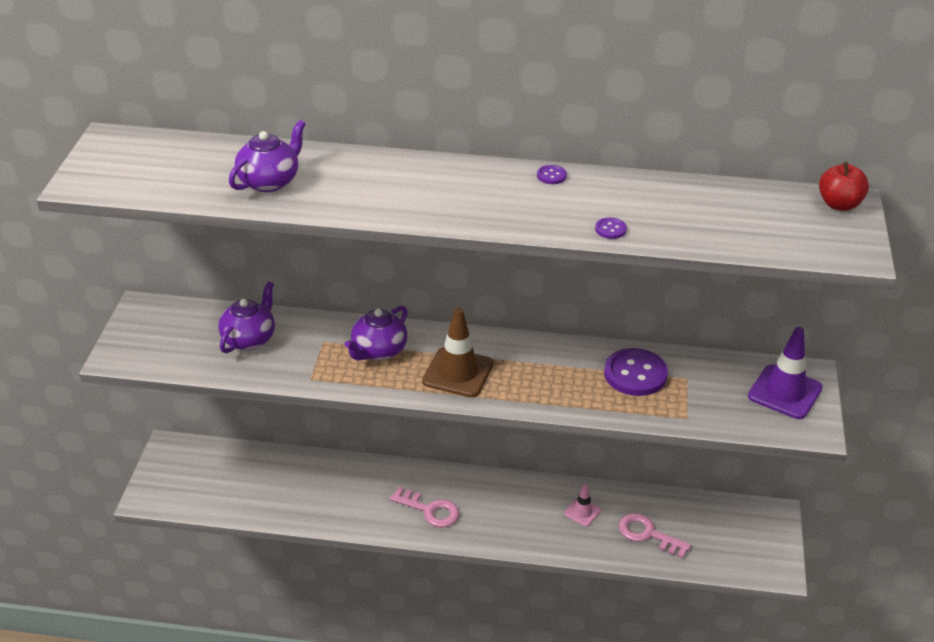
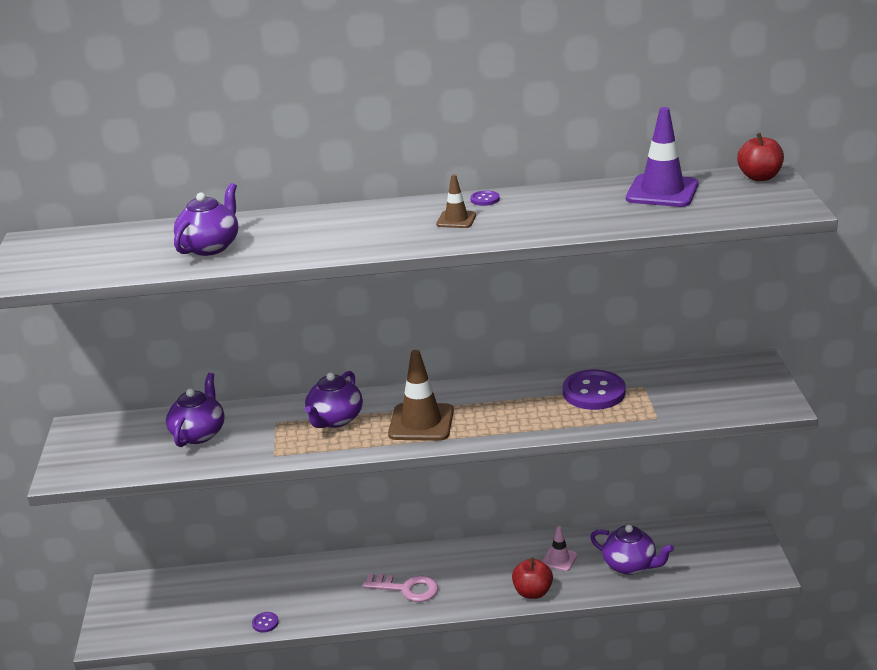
camera: 10 degrees left, 10 degrees down
(513, 197) = (456, 220): none -> brown traffic cone
(546, 541) = (532, 592): none -> red apple
(610, 229) = (560, 227): purple button -> purple button (265, 623)
(648, 534) = (630, 565): pink key -> purple teapot
(785, 392) = (739, 380): purple traffic cone -> purple traffic cone (662, 192)

